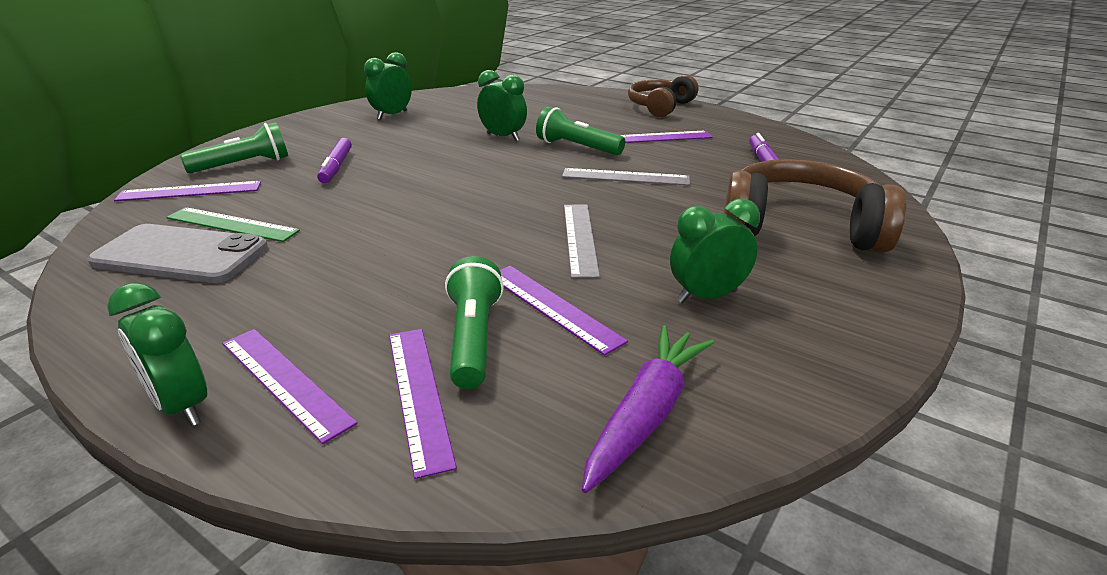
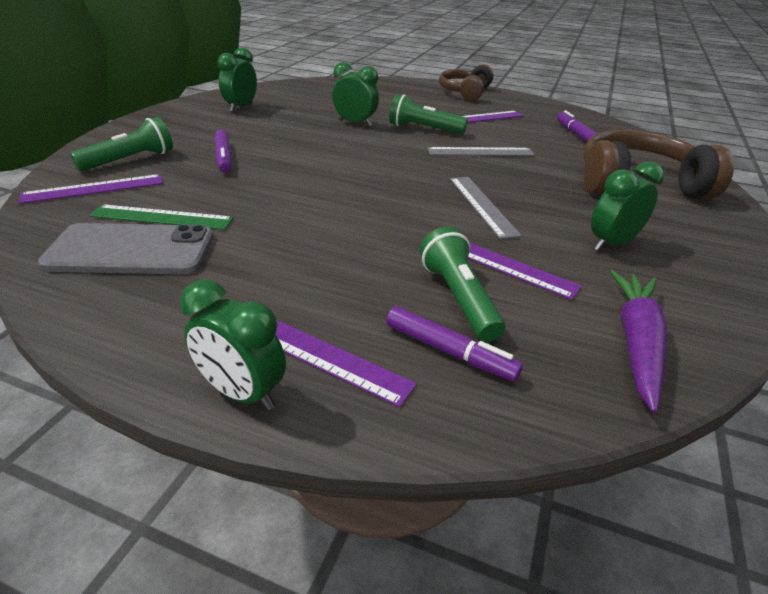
camera: 15 degrees left, 5 degrees up
(419, 394) = (449, 351): purple ruler -> purple marker

